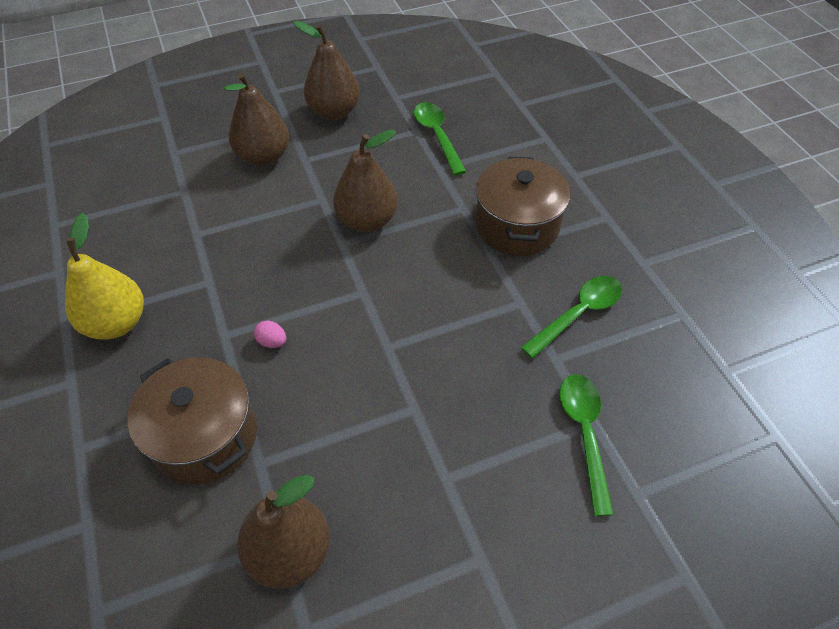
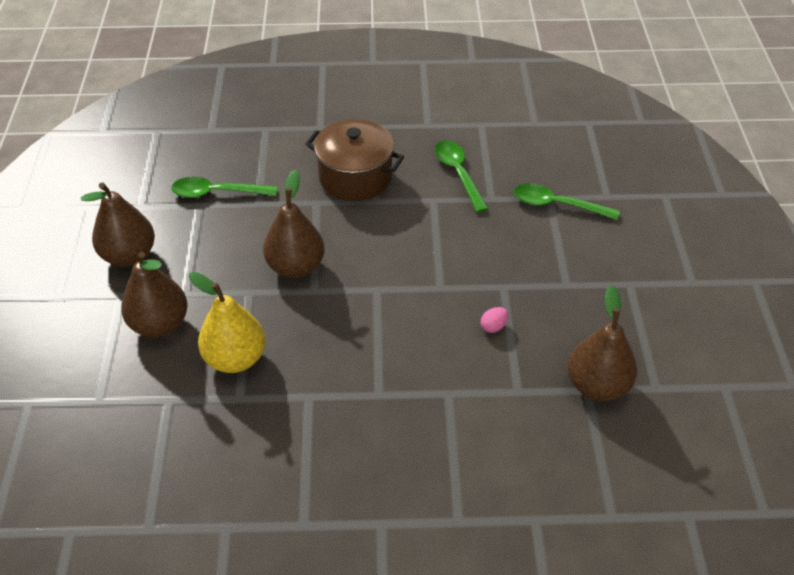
camera: 70 degrees left, 5 degrees down
(116, 323) = (325, 478): yellow pear -> yellow pear (235, 358)
(205, 436) = (480, 424): brown pot -> none
(272, 342) = (402, 361): pink egg -> pink egg (493, 326)

